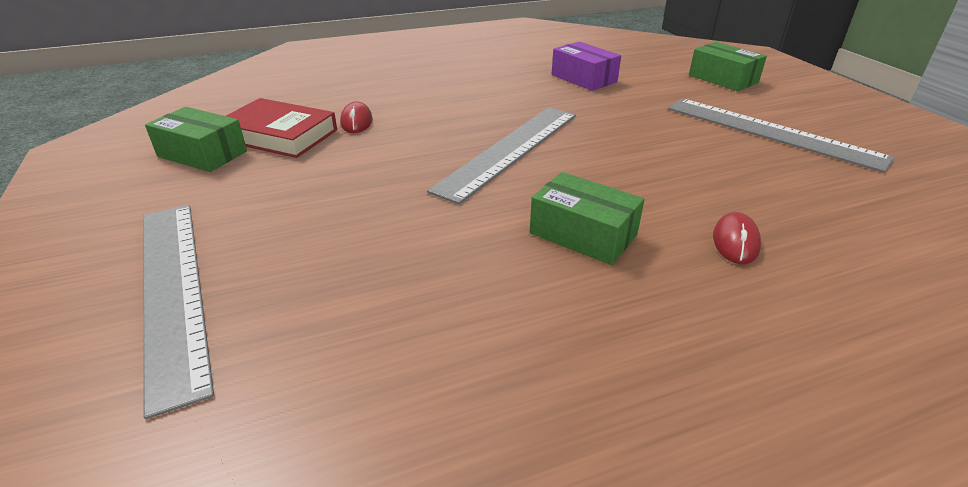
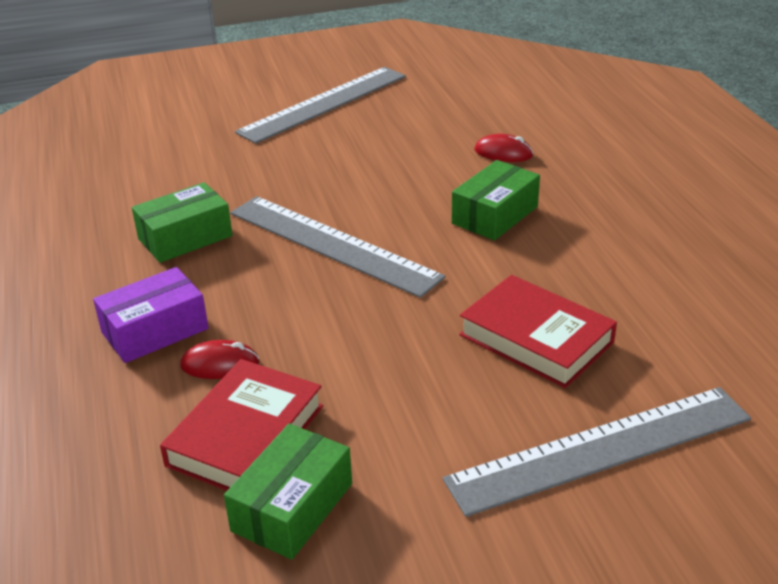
camera: 85 degrees left, 0 degrees up
(351, 256) = (536, 338): none -> red book
(583, 78) = (142, 183): purple box -> purple box (155, 330)
(723, 79) = (185, 102): green box -> green box (185, 237)

